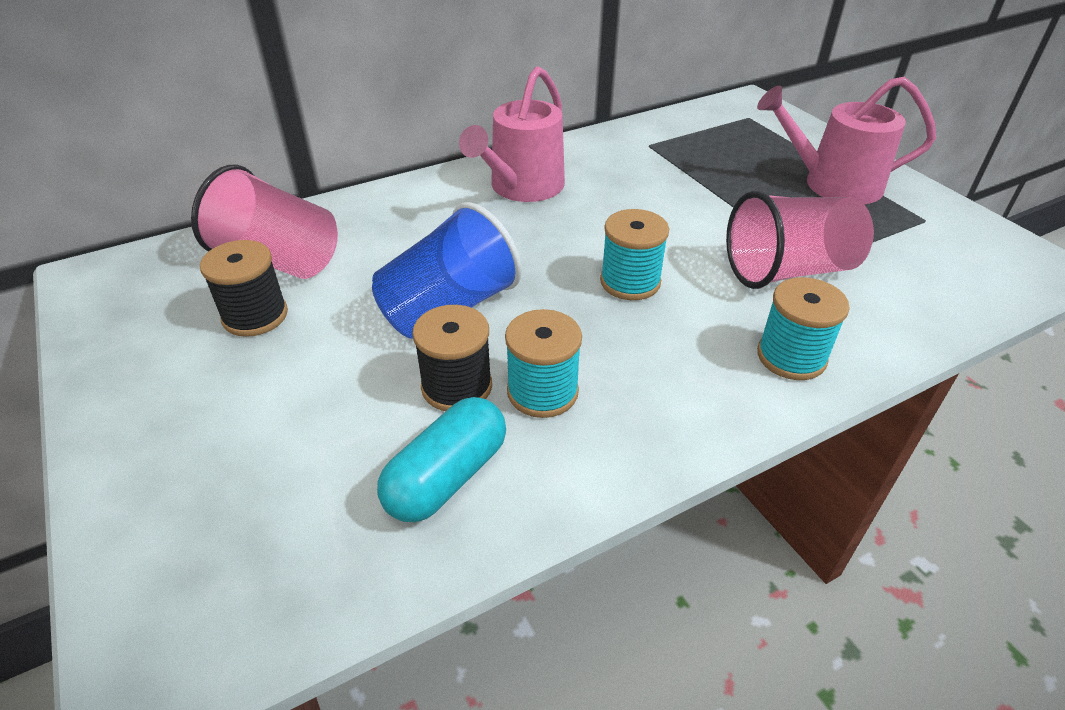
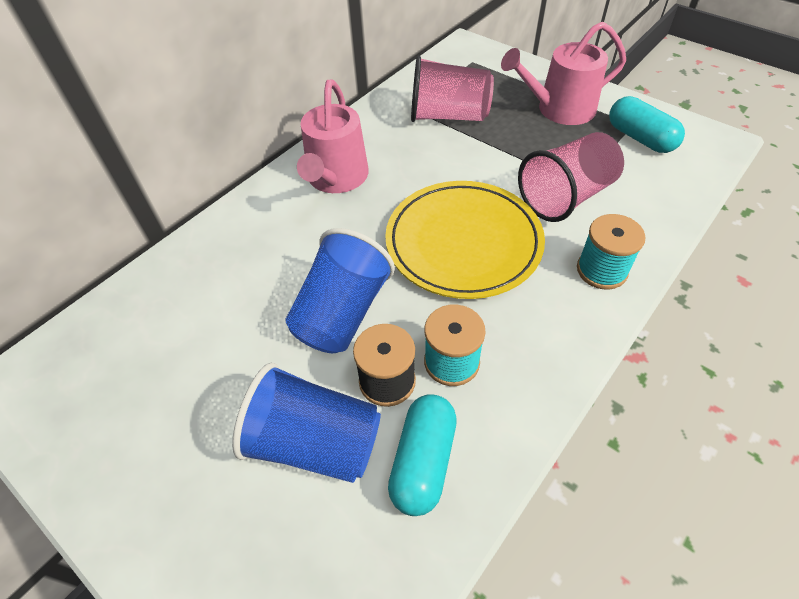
camera: 20 degrees left, 10 degrees up
(255, 316) = (186, 375): black spool -> none
(278, 259) = (172, 313): pink cup -> pink cup (448, 116)
(342, 418) = (315, 442): none -> blue cup
(630, 282) = (463, 242): turquoise spool -> yellow plate
(927, 236) = (640, 138): none -> turquoise capsule

